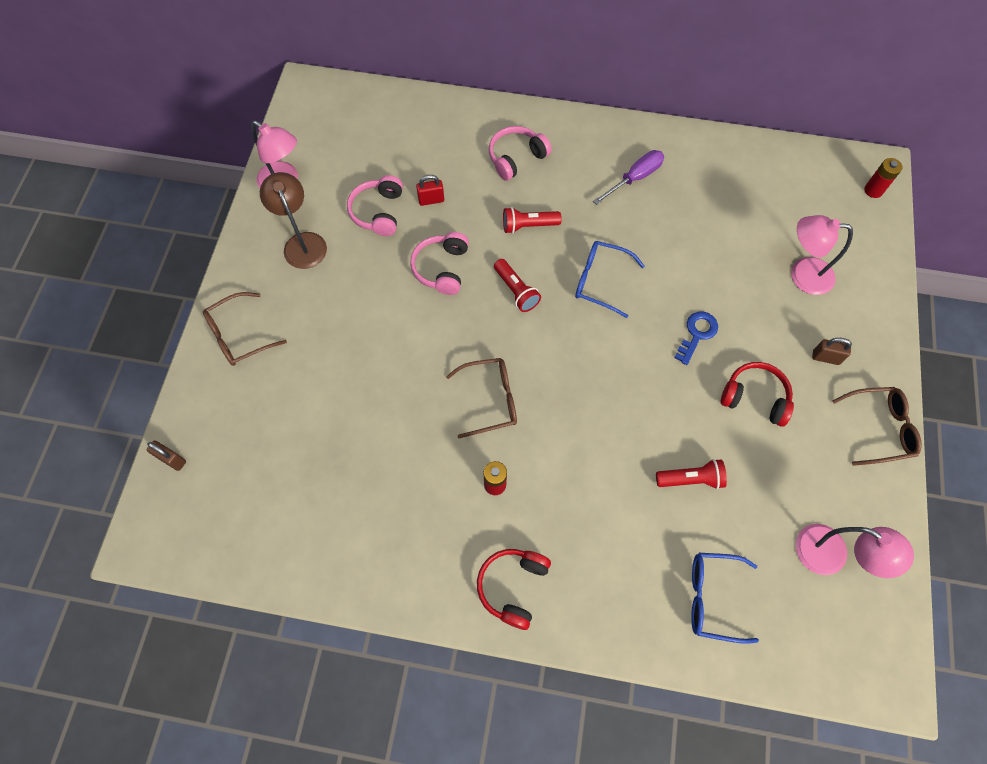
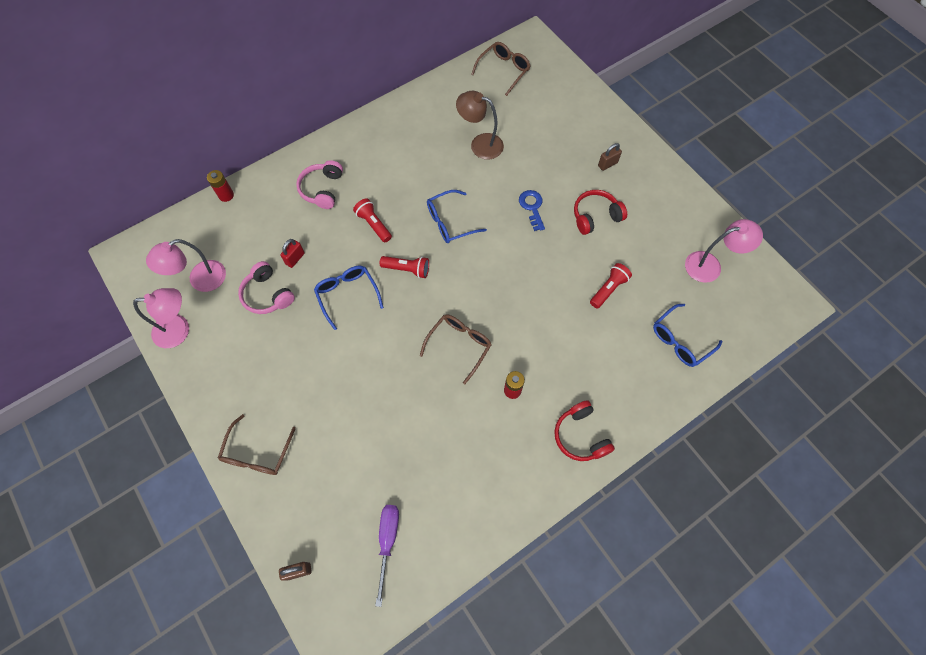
camera: 45 degrees left, 0 degrees up
(302, 242) = (236, 357): brown lamp -> brown lamp (480, 144)
(442, 268) = (347, 295): pink headphones -> blue glasses
(528, 226) = (373, 224): red flashlight -> red flashlight turned 105 degrees clockwise
(634, 178) = (407, 146): purple screwdriver -> purple screwdriver (387, 541)
(802, 274) = (552, 128): pink lamp -> pink lamp (200, 280)
(873, 190) = (541, 53): red battery -> red battery (226, 195)
(879, 428) = (668, 179): brown glasses -> brown glasses (504, 70)

